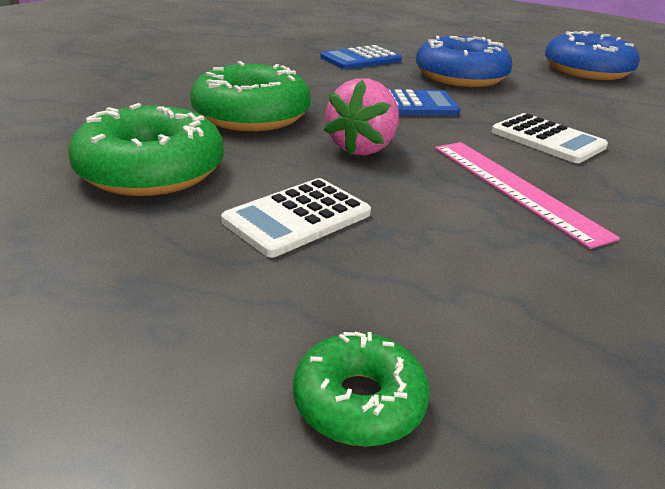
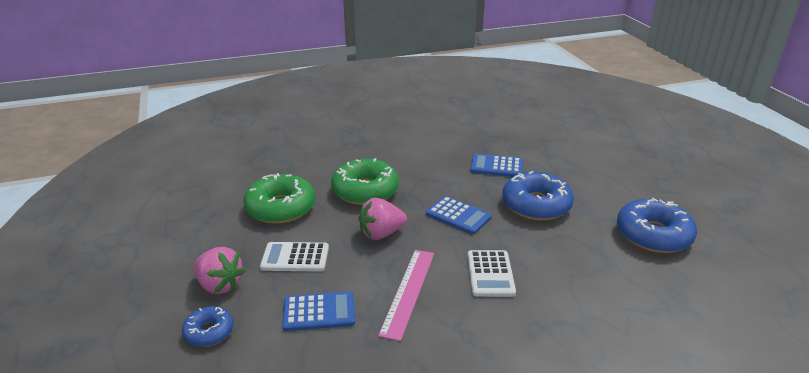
camera: 45 degrees right, 0 degrees up
(235, 316) = (219, 285): none -> pink strawberry
(359, 401) = (209, 332): green donut -> blue donut
(468, 263) = (319, 312): none -> blue calculator

